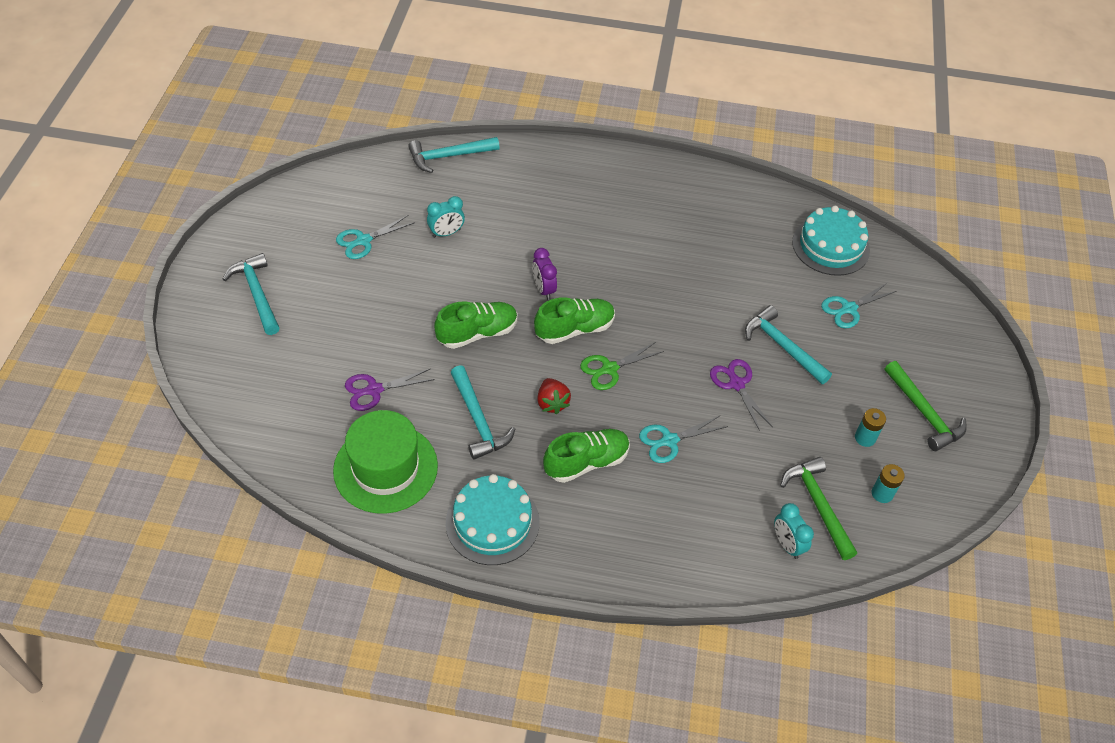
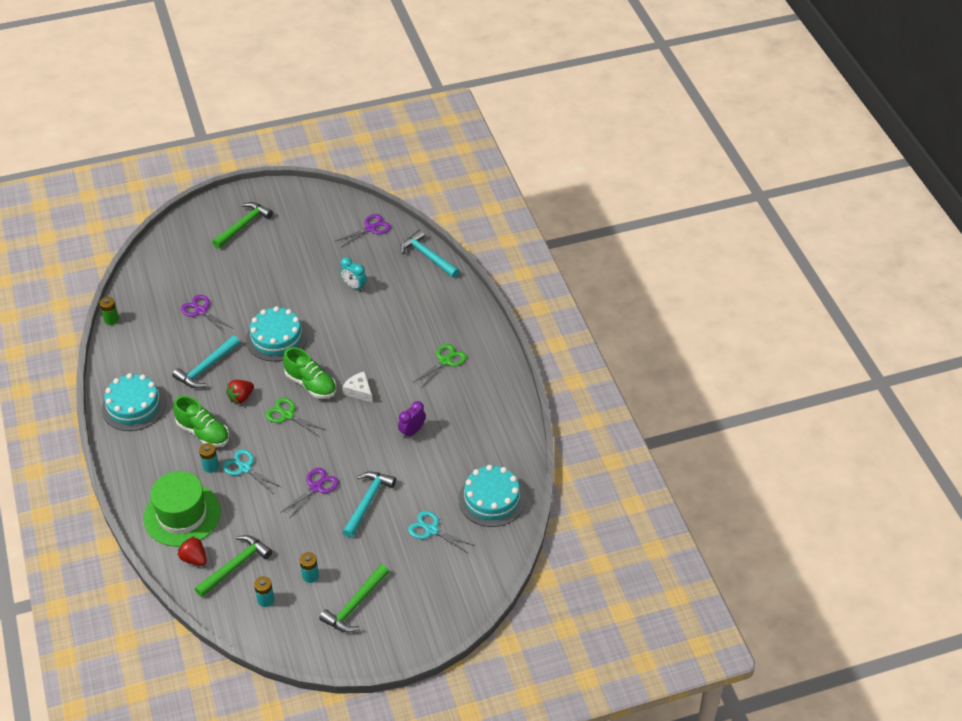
camera: 65 degrees right, 5 degrees down
(257, 294) = (243, 225): turquoise hammer -> green hammer
(314, 494) = (111, 319): none -> green battery
(363, 241) = (319, 251): turquoise scissors -> none
(364, 184) = (371, 228): none -> purple scissors
(385, 468) = (146, 341): green hat -> green hat (182, 515)
(477, 333) = (276, 338): green shoe -> turquoise cake
(544, 289) = (336, 355): purple clock -> purple clock (412, 431)
(613, 291) = (359, 391): none -> white cheese
(616, 204) = (445, 361): none -> green scissors
(647, 474) = (211, 466): none -> turquoise battery
(787, 544) = (194, 558): turquoise clock -> red strawberry

